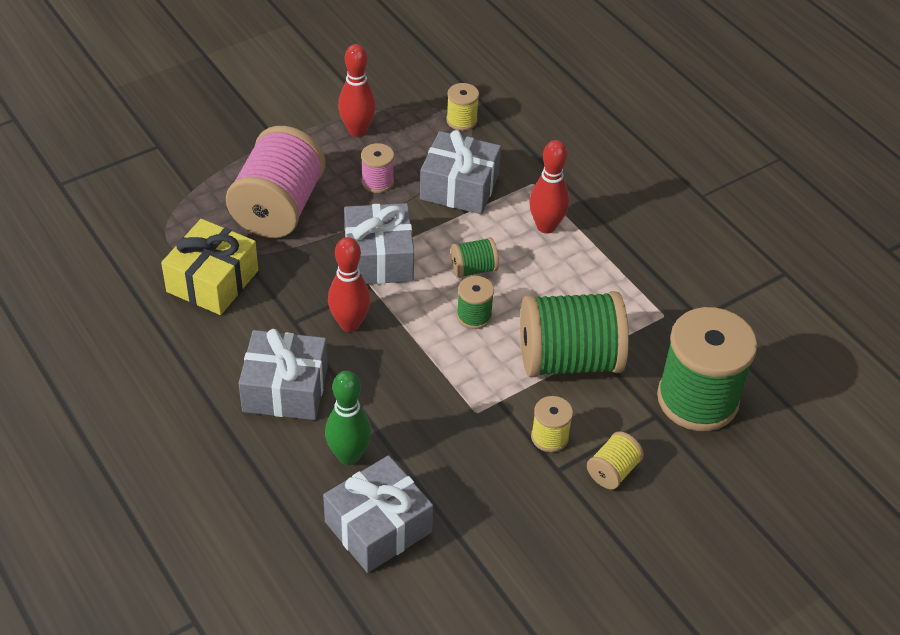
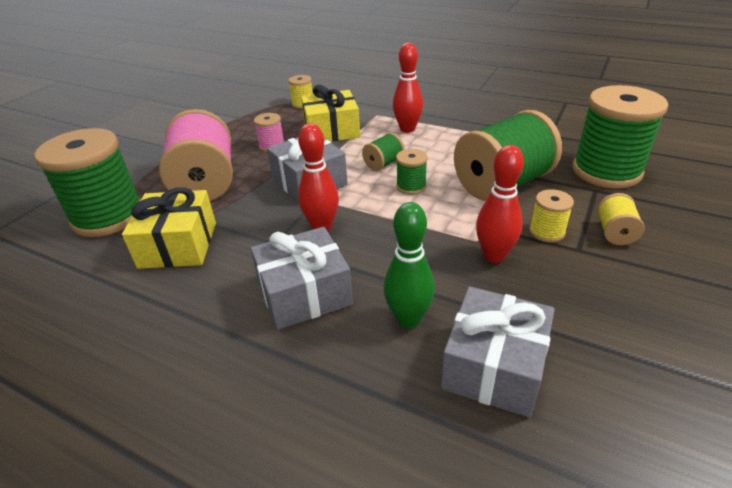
camera: 25 degrees left, 10 degrees down
(168, 212) = (108, 216): none -> green spool
(357, 131) = (235, 128): red bowling pin -> red bowling pin (494, 256)
(459, 187) = (331, 131): grey gift -> yellow gift

